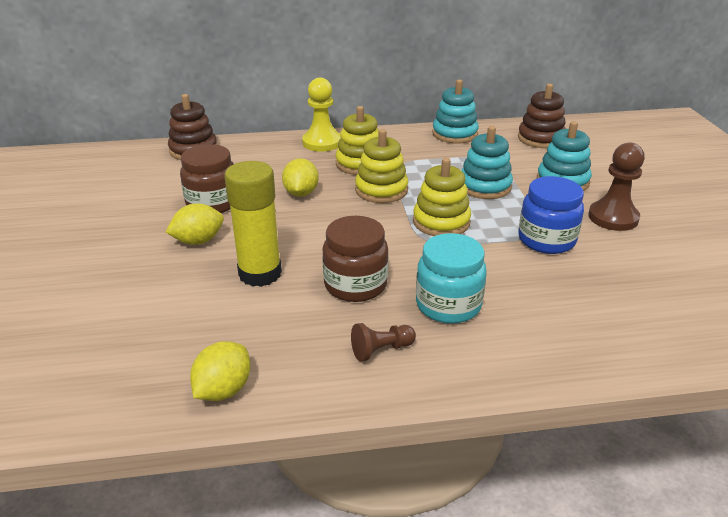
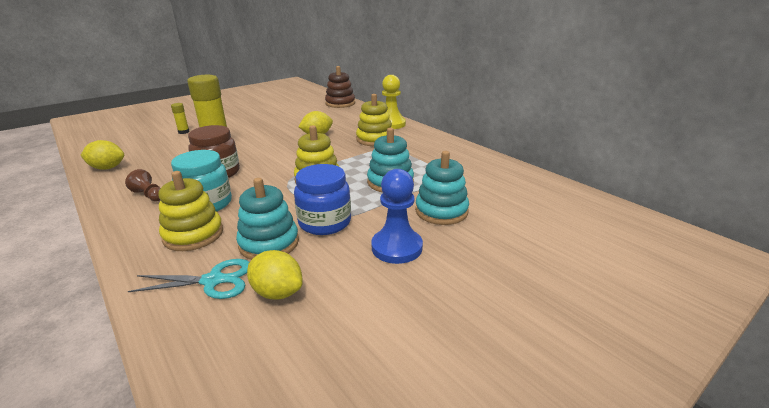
camera: 60 degrees right, 5 degrees down
(135, 296) = (184, 132): none -> yellow glue stick
(198, 241) = (243, 129): yellow lemon -> yellow lemon (277, 292)
(212, 203) = (285, 121): brown jar -> none
(381, 190) = (344, 153): yellow stacking toy -> yellow stacking toy (193, 235)
(454, 134) = (467, 154): turquoise stacking toy -> turquoise stacking toy (269, 243)
(540, 138) = (516, 186): brown stacking toy -> none
(613, 217) = (396, 247): brown pawn -> blue pawn
(624, 321) = (213, 281): none -> turquoise scissors

